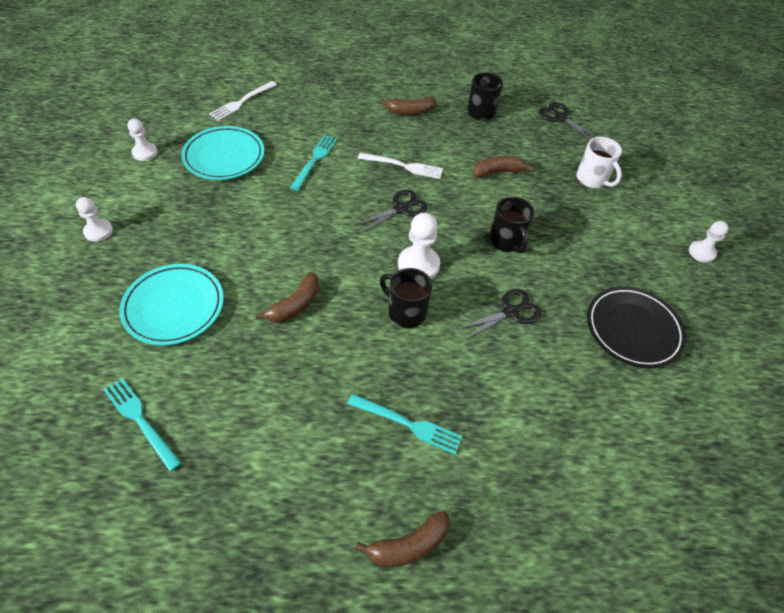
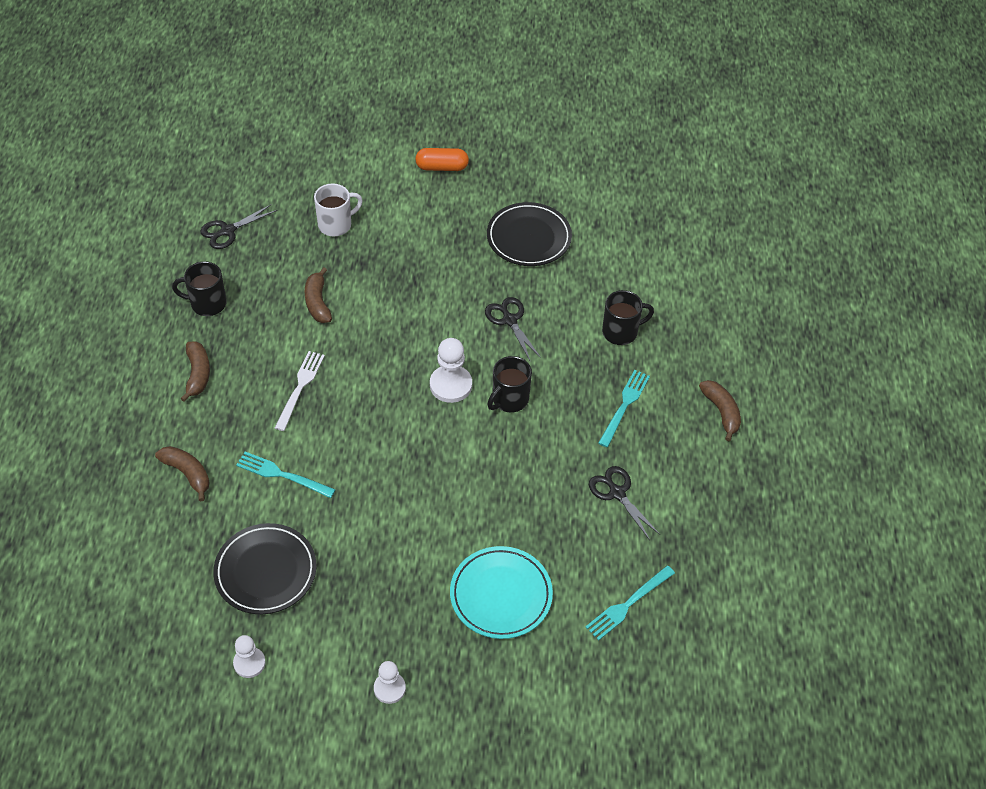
camera: 85 degrees left, 0 degrees up
(224, 156) = (265, 571): turquoise plate -> black plate
(241, 102) = (152, 561): white fork -> none
(295, 305) = (500, 489): brown banana -> brown banana (187, 474)
(401, 208) = (369, 394): black scissors -> black scissors (617, 493)
(506, 241) = (422, 310): black mug -> black mug (621, 332)
(701, 252) = (442, 167): white pawn -> orange capsule

